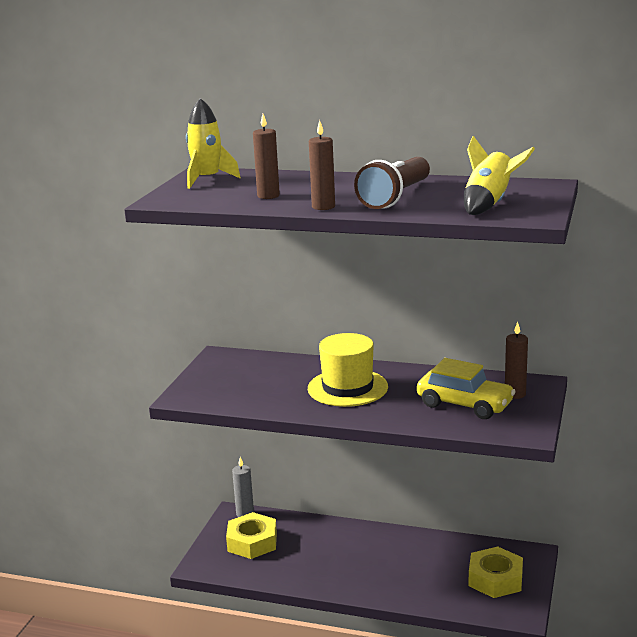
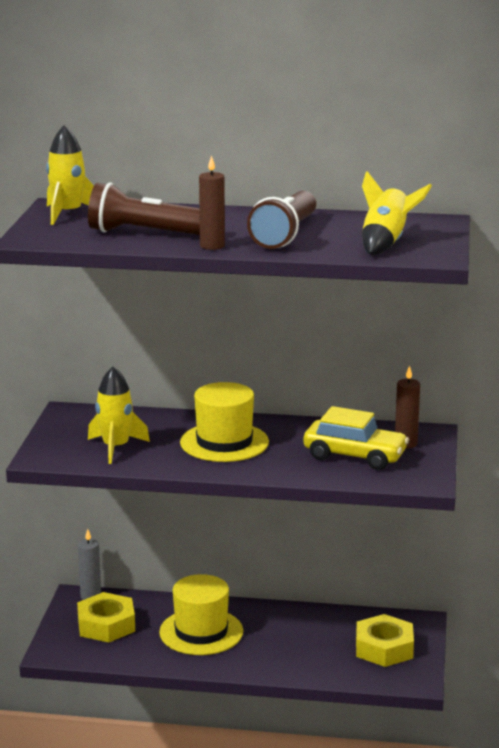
camera: 10 degrees left, 0 degrees up
(250, 390) = (115, 448): none -> yellow rocket
(268, 196) = (146, 233): brown candle -> brown flashlight
(333, 553) = (201, 632): none -> yellow hat

